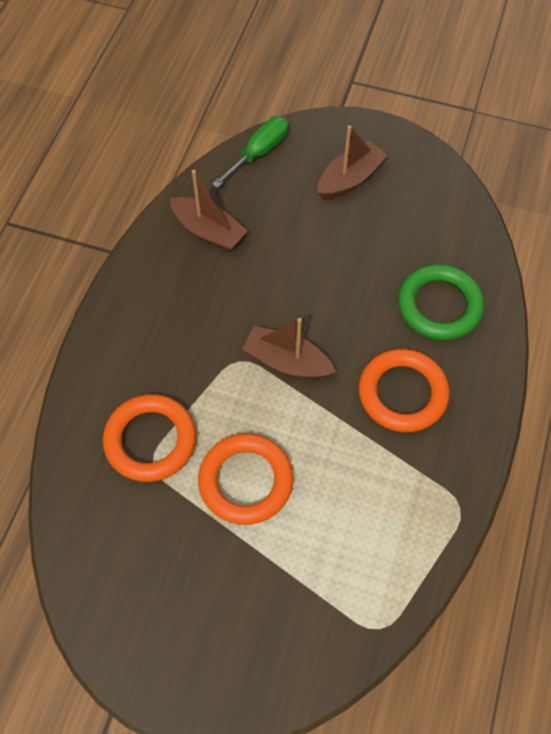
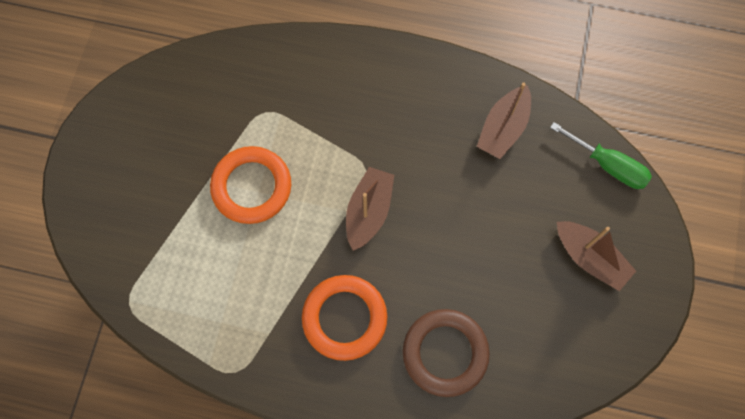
camera: 85 degrees right, 10 degrees up
(150, 440) = (284, 107): orange ring -> none
(439, 306) = (445, 353): green ring -> brown ring

